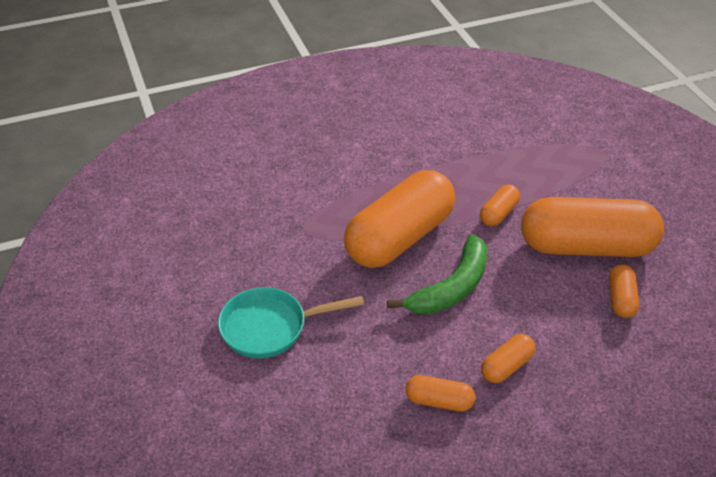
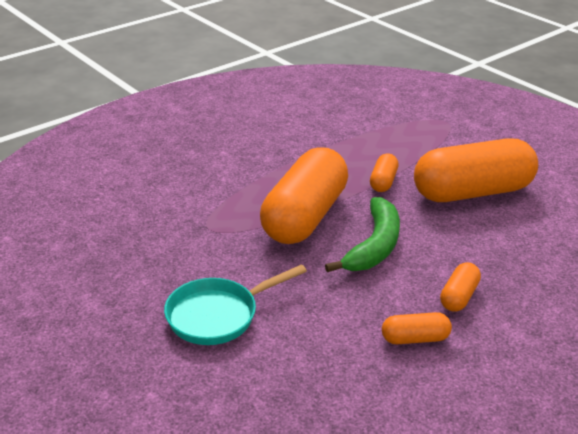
camera: 20 degrees left, 10 degrees down
(621, 299) = (523, 224): orange capsule -> none

